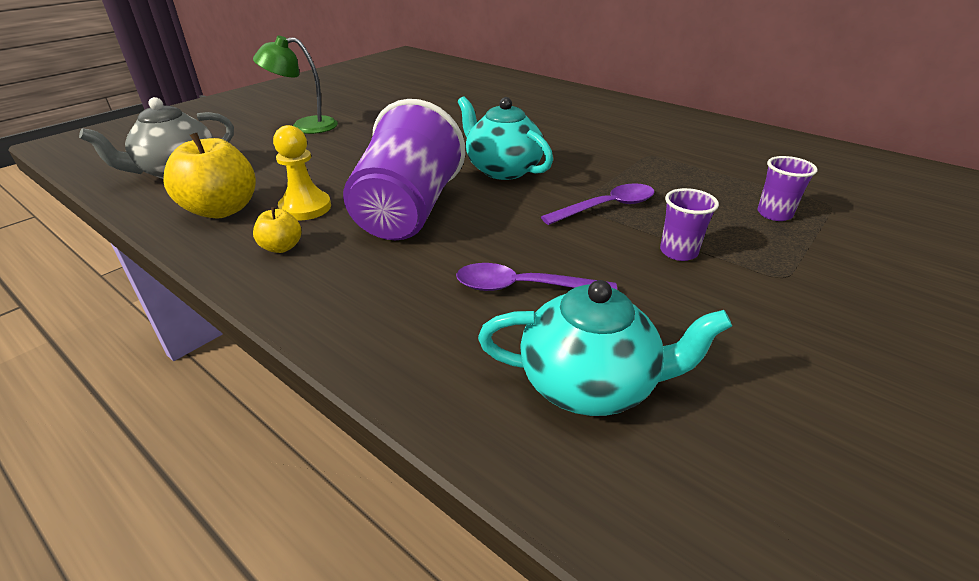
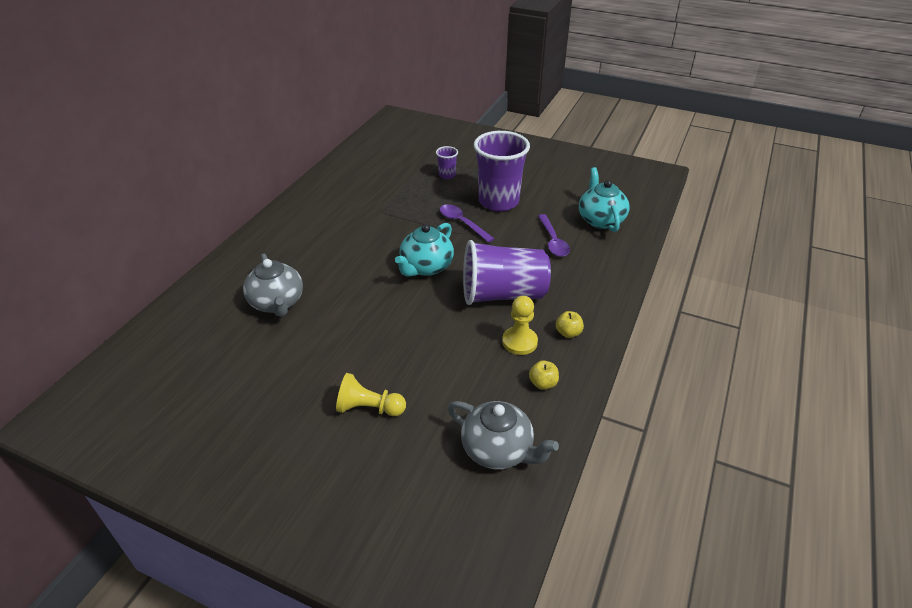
camera: 105 degrees left, 5 degrees up
(222, 210) = (543, 383): yellow apple -> yellow apple, size x0.50
(305, 126) = (369, 408): green lamp -> yellow pawn
(482, 102) = (277, 303): none -> grey teapot
(678, 252) = (498, 201): purple cup -> purple cup, size x2.28

